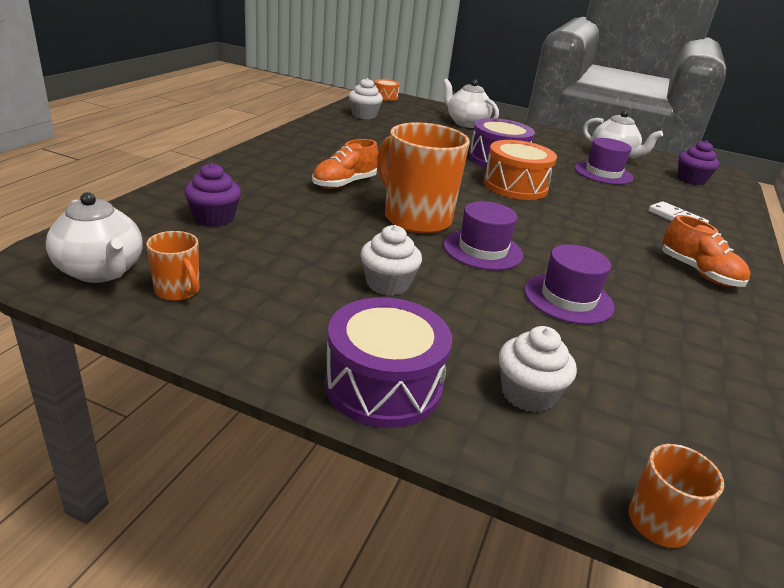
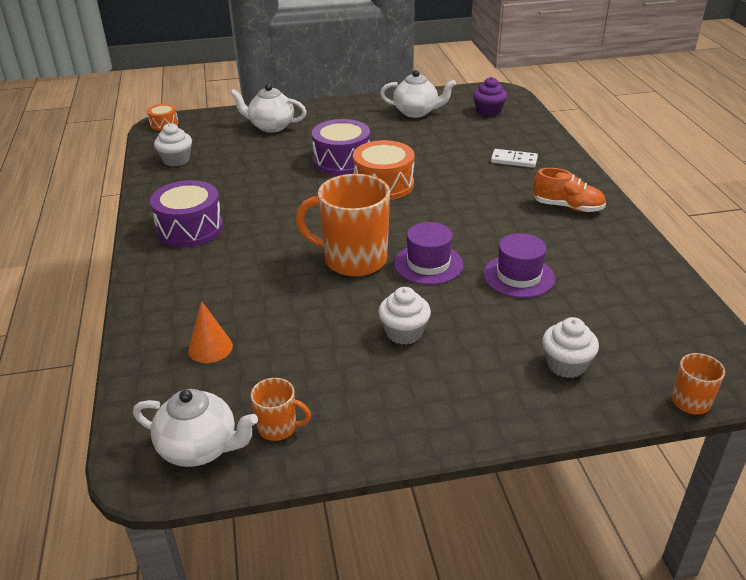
camera: 30 degrees left, 5 degrees up
(214, 218) = (210, 348): purple cupcake -> orange cone
(344, 184) = (261, 253): orange shoe -> none
(383, 385) = (489, 411): purple drum -> purple drum (190, 228)
(603, 173) = (427, 136): purple hat -> none

